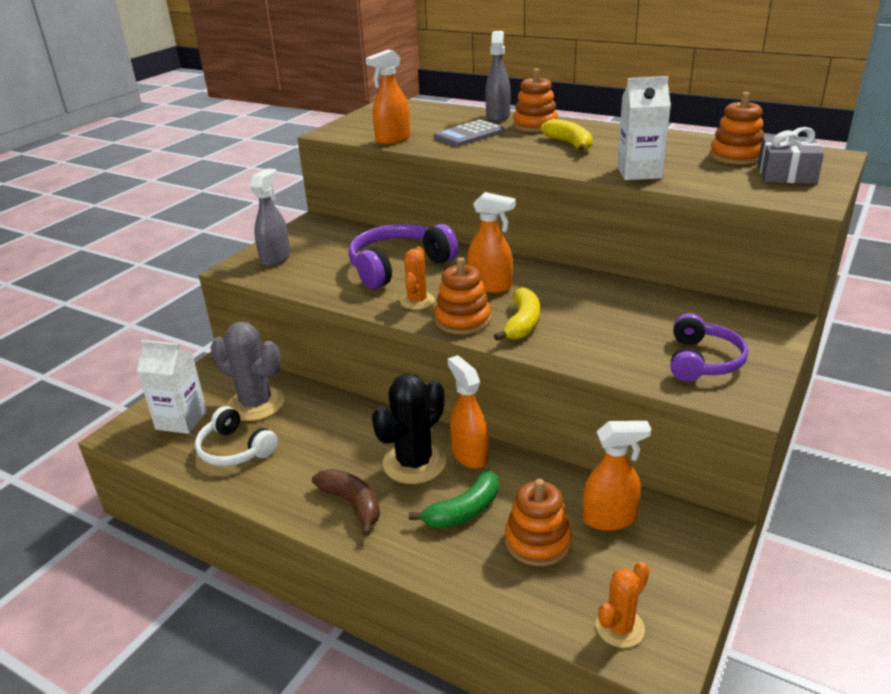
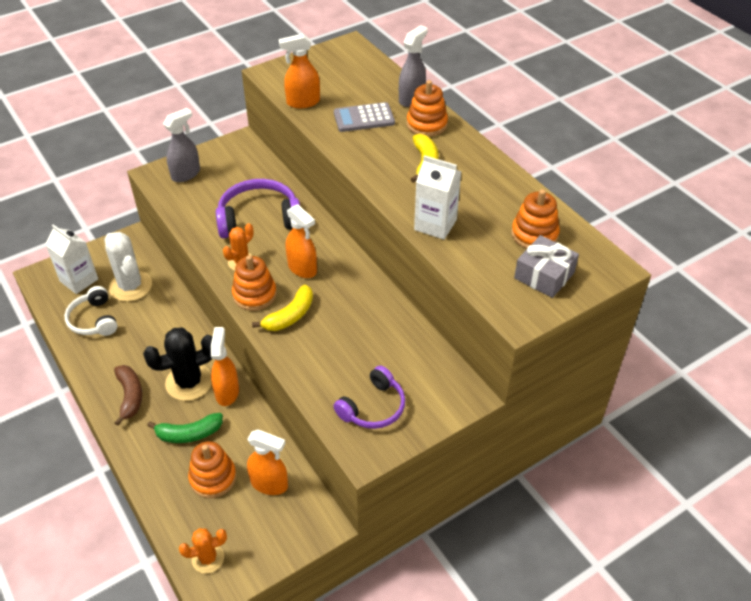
camera: 25 degrees right, 15 degrees up
(256, 404) = (130, 286): grey cactus -> white cactus

